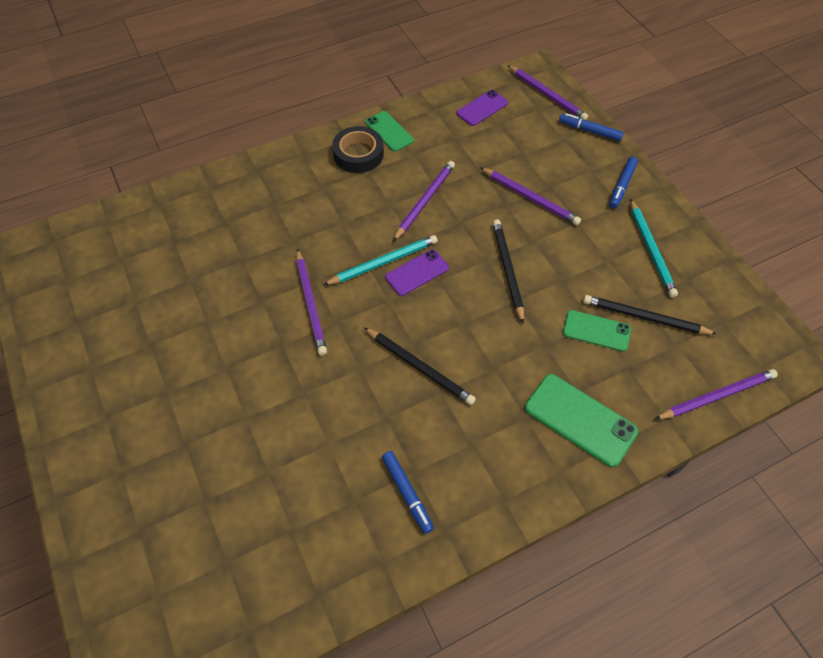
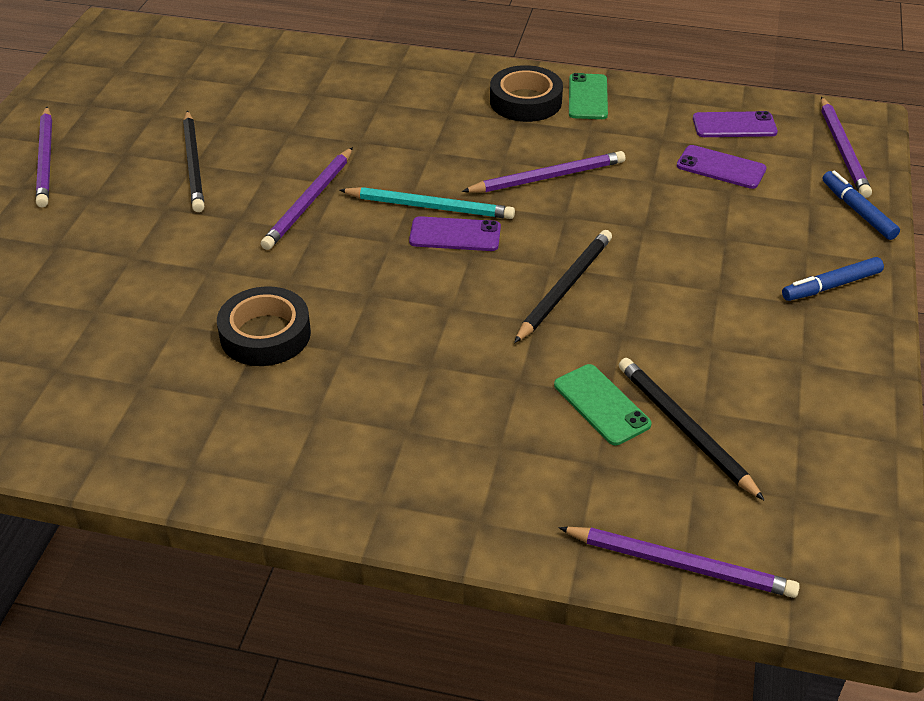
camera: 40 degrees right, 15 degrees down
(387, 413) = (265, 334): none -> black tape
(407, 493) = (197, 412): blue marker -> none
(420, 367) = (349, 317): black pencil -> black pencil (194, 164)
(503, 141) = (721, 167): none -> purple phone
(530, 198) = (685, 237): purple pencil -> purple pencil (46, 160)
(580, 419) = (467, 473): green phone -> none
(651, 250) = (787, 369): turquoise pencil -> none

